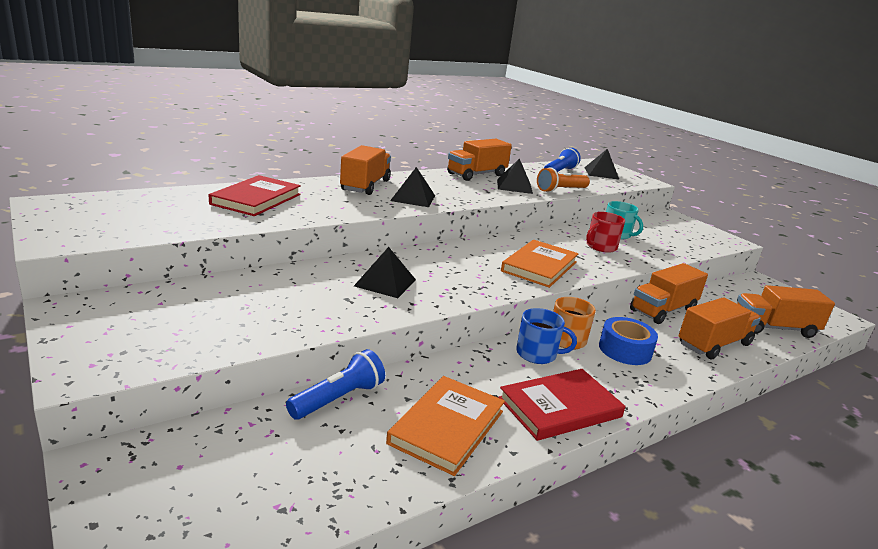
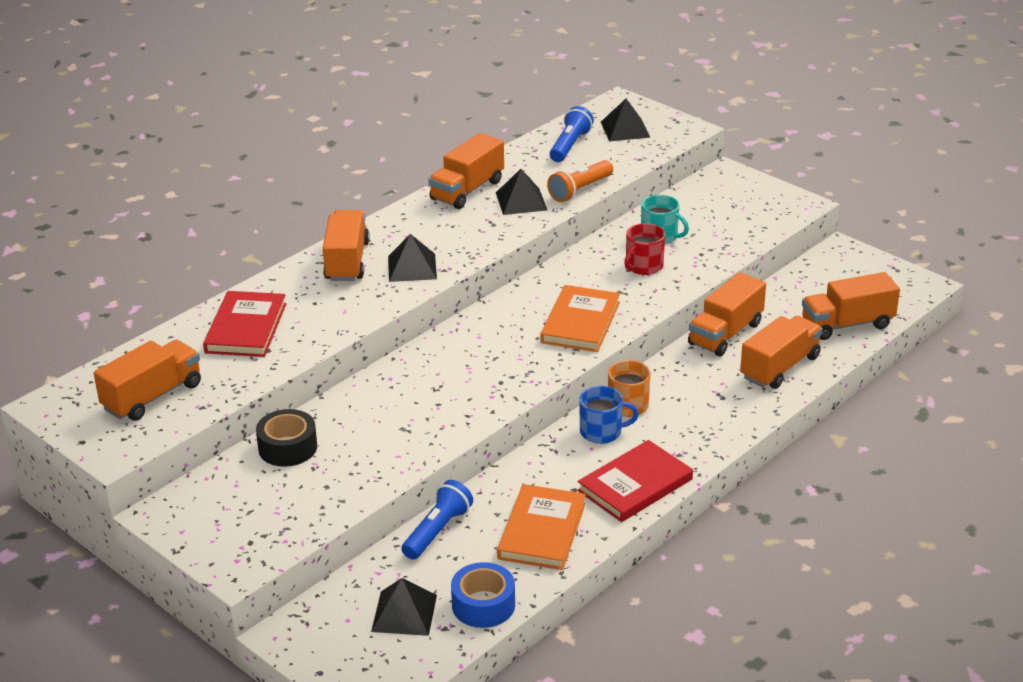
camera: 10 degrees left, 10 degrees up
(136, 217) = (152, 396): none -> orange truck
(233, 288) = (287, 447): none -> black tape
(385, 282) = (429, 396): black pyramid -> black pyramid (404, 613)
(625, 350) = (688, 401): blue tape -> blue tape (483, 605)

